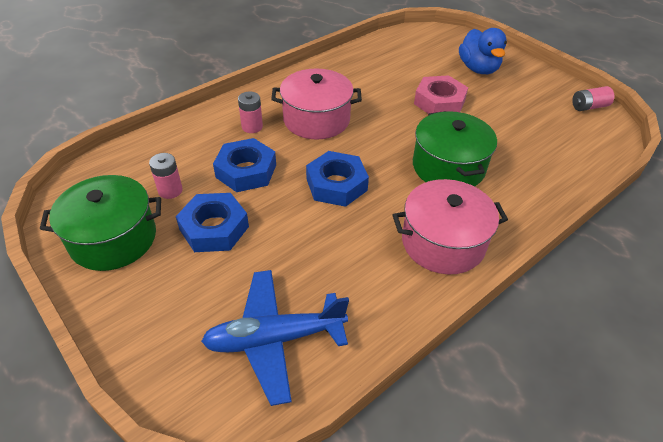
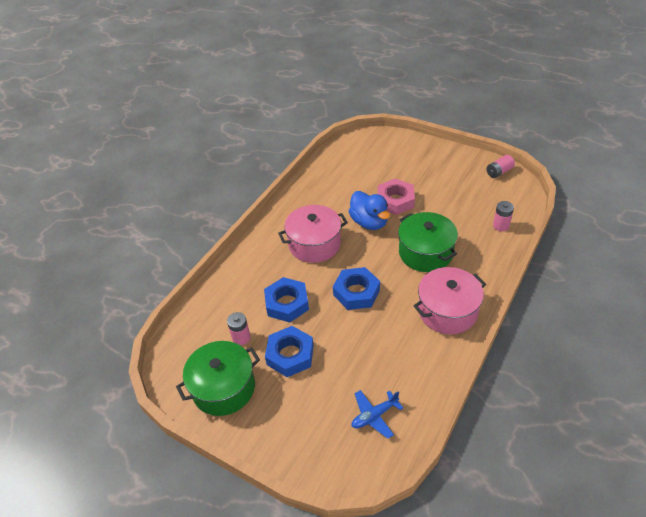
camera: 15 degrees left, 0 degrees up
(252, 127) = (270, 266): pink battery -> pink battery (501, 226)
(274, 339) = (374, 416): blue plane -> blue plane, size x0.58
(478, 69) = (410, 162): blue duck -> blue duck (369, 222)

